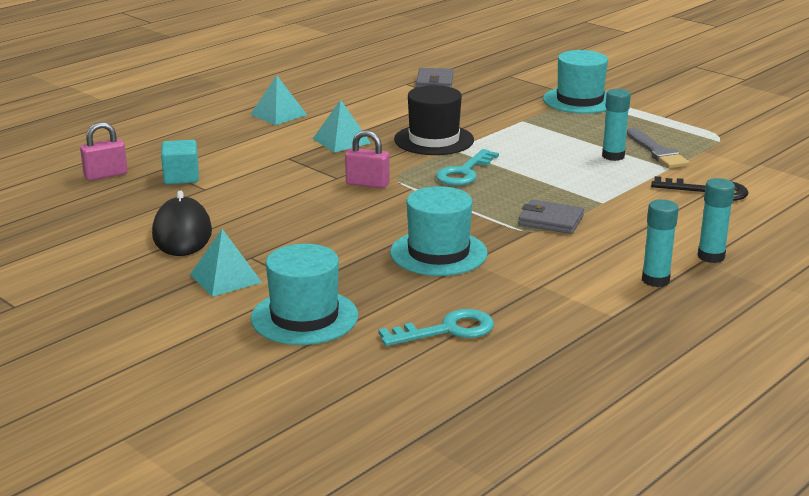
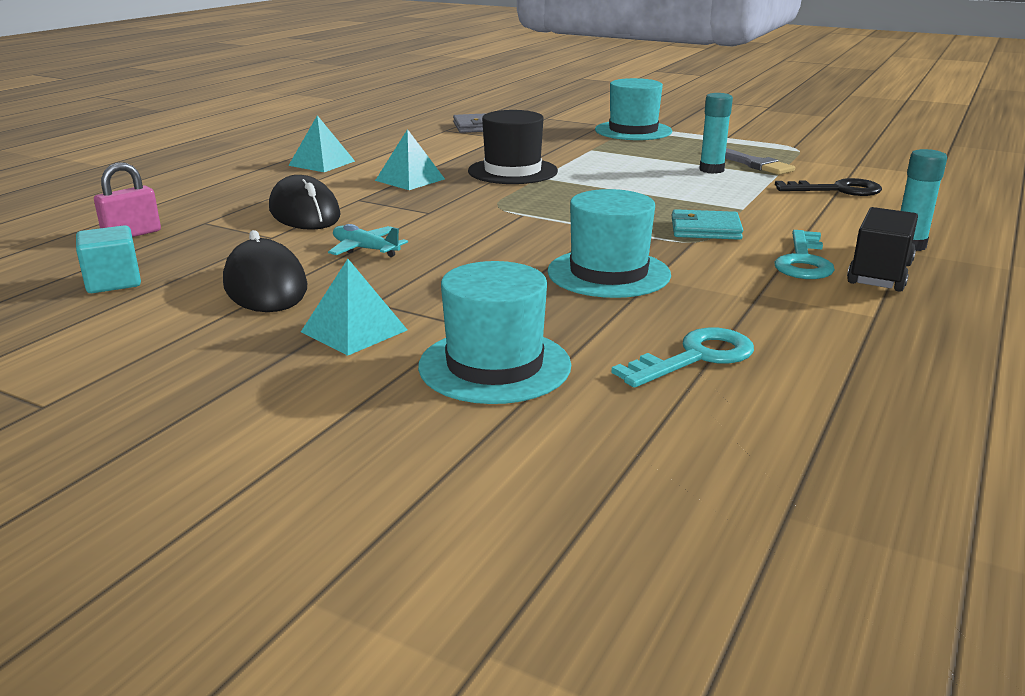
camera: 15 degrees left, 0 degrees up
(181, 177) = (234, 228): turquoise cube -> turquoise cube (113, 282)
(240, 167) = (304, 213): none -> black mouse
(268, 209) = (365, 249): none -> turquoise plane
(367, 184) = (469, 215): pink padlock -> none
(464, 172) = (570, 195): turquoise key -> turquoise key (803, 261)
(550, 220) = (705, 229): grey wallet -> turquoise wallet
(655, 280) = (879, 274): turquoise glue stick -> black truck

